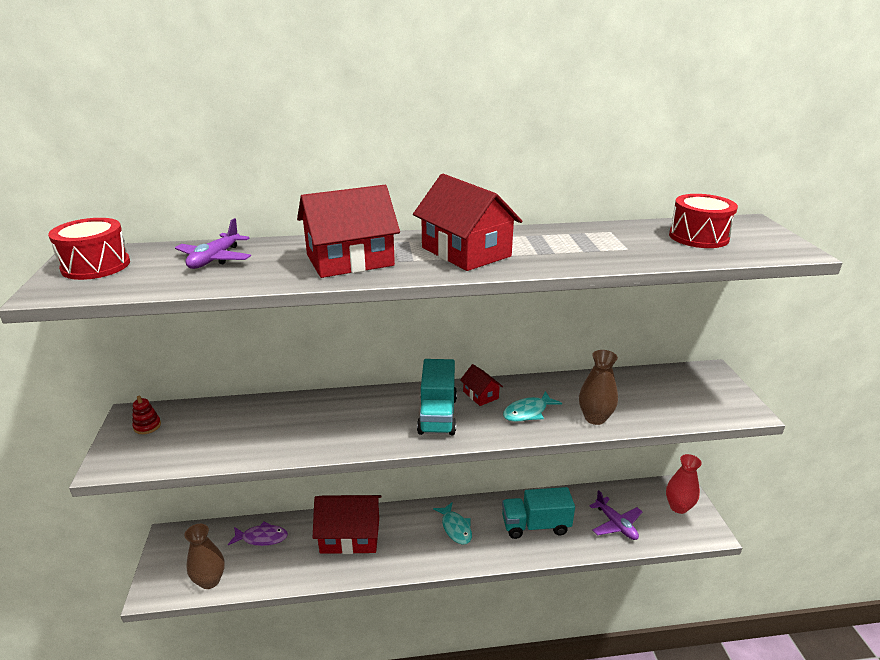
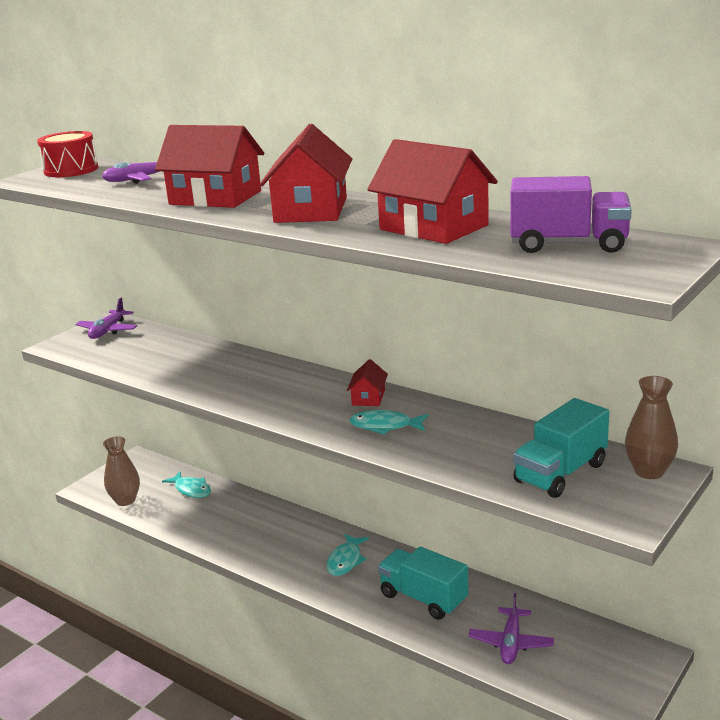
camera: 45 degrees right, 5 degrees down
(147, 426) = (108, 331): red stacking toy -> purple plane
(262, 538) = (191, 490): purple fish -> turquoise fish
(350, 536) = (253, 521): red house -> red house (433, 227)
(437, 415) = (304, 398): turquoise truck -> turquoise truck (560, 473)
(595, 418) = (440, 456): brown vase -> brown vase (649, 471)
(678, 507) = (615, 669): red vase -> none
(698, 237) = (568, 245): red drum -> purple truck

